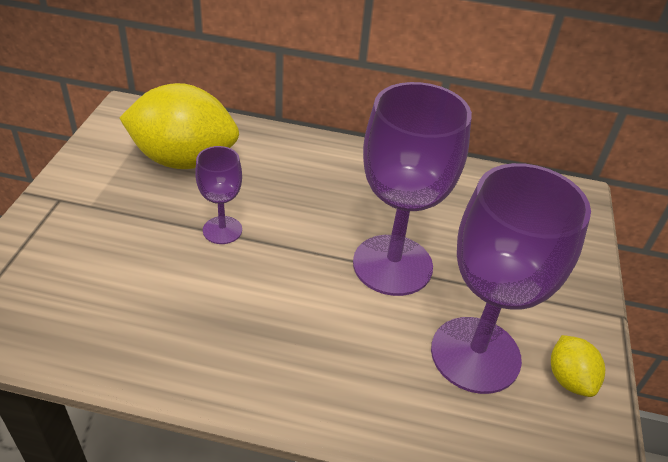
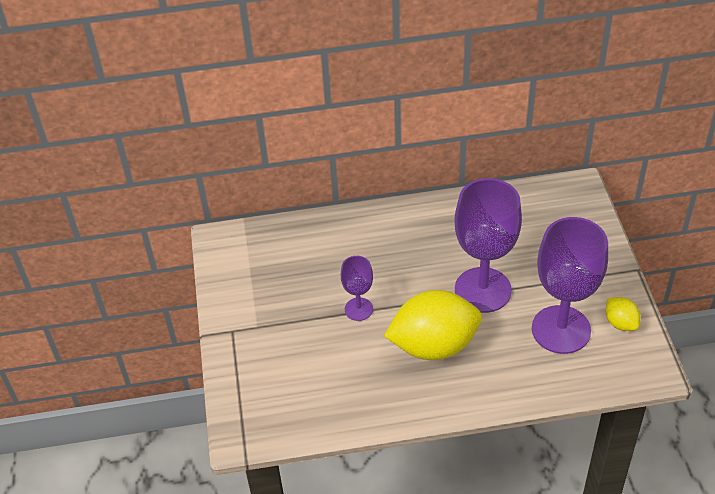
camera: 15 degrees left, 5 degrees up
(184, 160) = (294, 265): yellow lemon -> yellow lemon (434, 345)

